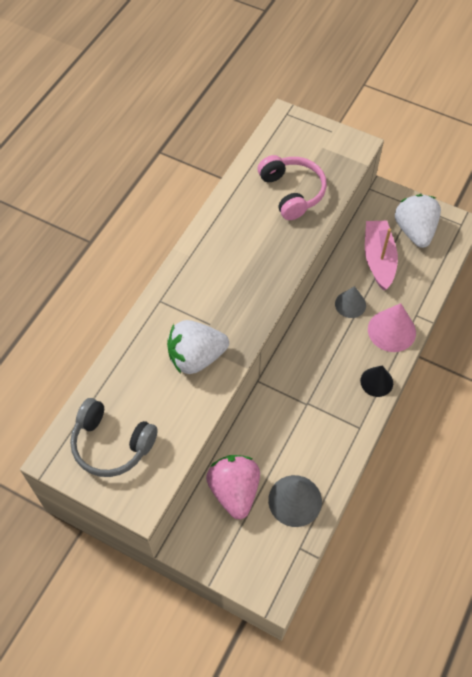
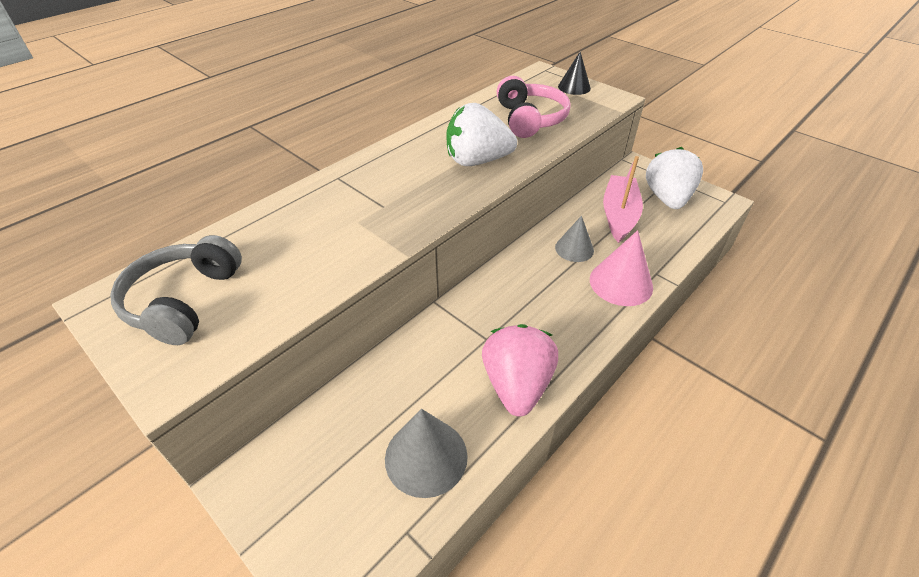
camera: 15 degrees right, 15 degrees down
(111, 444) = (184, 301): grey headphones -> grey headphones turned 60 degrees clockwise
(196, 357) = (349, 233): white strawberry -> white strawberry (477, 161)
(234, 491) = (346, 422): pink strawberry -> pink strawberry (517, 385)
(376, 382) = (588, 333): black cone -> black cone (574, 87)

